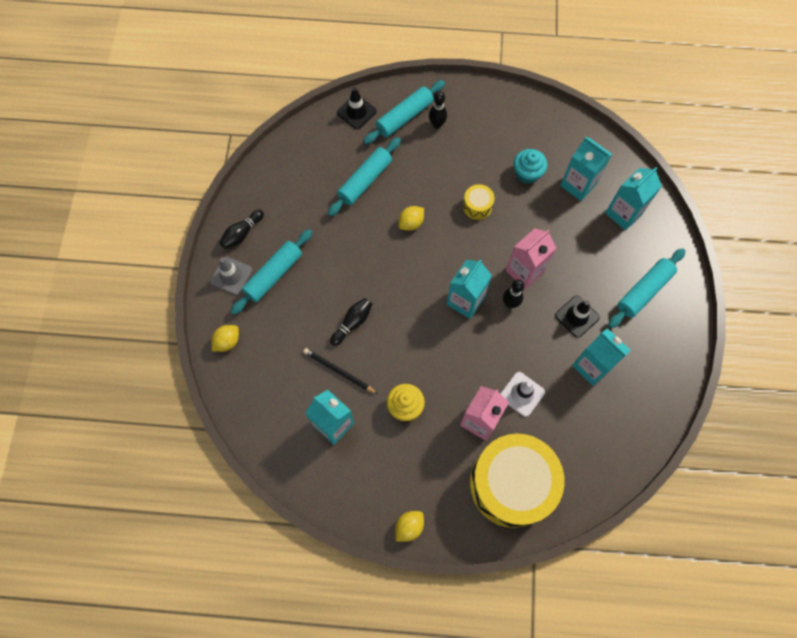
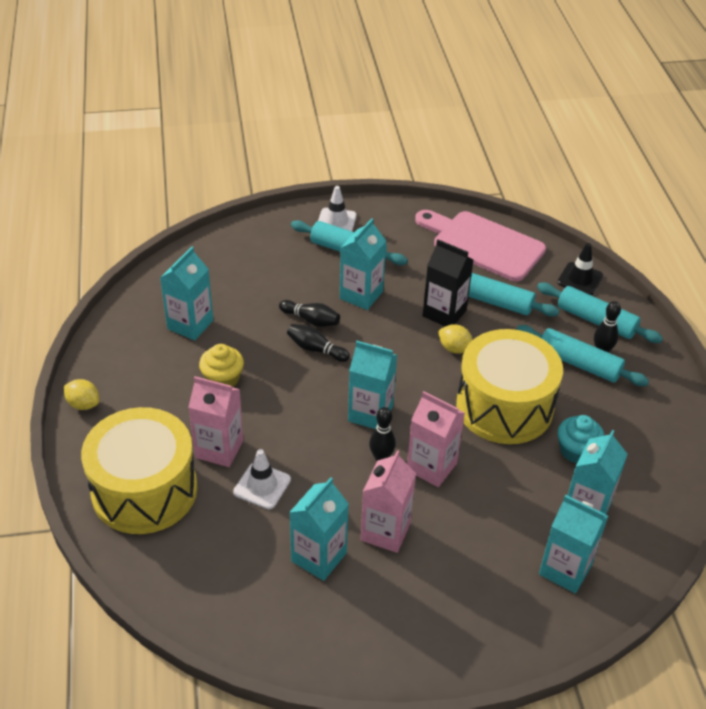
camera: 75 degrees right, 25 degrees down
(227, 341) = (263, 233): yellow lemon -> none
(231, 276) = (336, 222): grey traffic cone -> white traffic cone
(242, 233) = (387, 220): black bowling pin -> black bowling pin (316, 349)
(296, 167) = (483, 244): none -> pink cutting board
(332, 277) = (361, 295): none -> turquoise carton
(339, 371) = (251, 319): black pencil -> none
(370, 220) = (444, 313): none -> black carton
(477, 206) = (504, 406): yellow drum -> yellow drum, size x2.49
(576, 316) = (385, 531): black traffic cone -> pink carton
(644, 291) = (450, 608): turquoise rolling pin -> turquoise rolling pin (578, 363)

